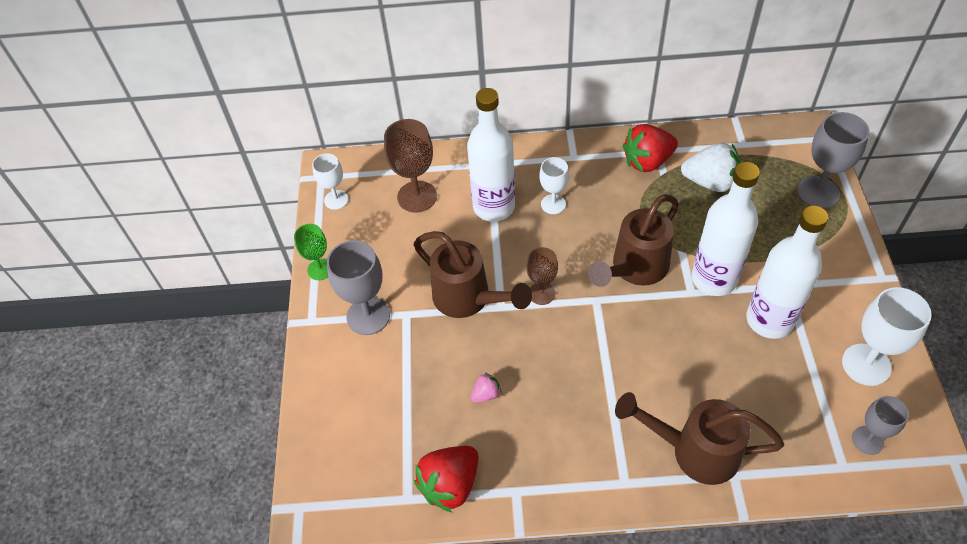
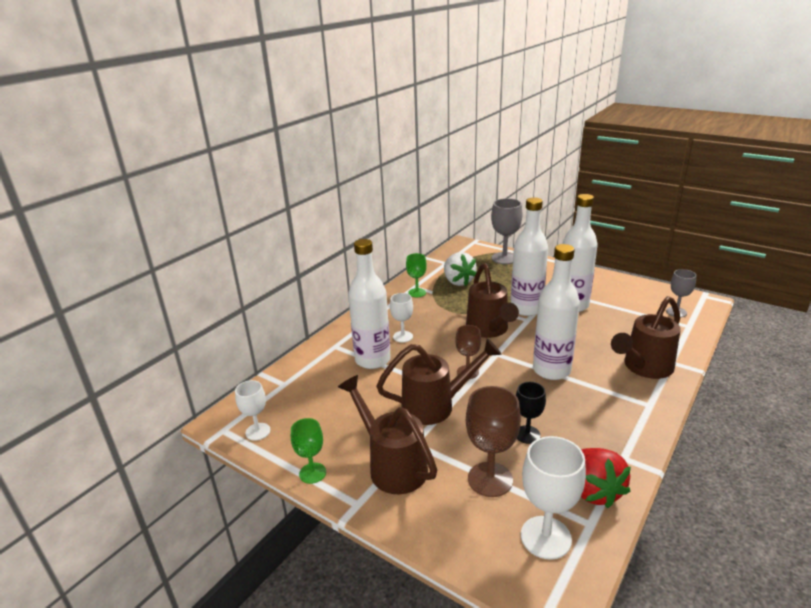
camera: 55 degrees left, 25 degrees down
(368, 316) = (392, 465): grey goblet -> brown watering can
(417, 196) = (315, 389): brown goblet -> brown goblet (490, 479)
(486, 394) = (527, 434): pink strawberry -> black goblet
(609, 364) = (551, 370): none -> white bottle
(647, 161) = (417, 293): red strawberry -> green goblet
(710, 182) = (458, 281): white strawberry -> white strawberry turned 105 degrees clockwise
(866, 364) = (627, 292): white goblet -> white goblet (545, 537)

